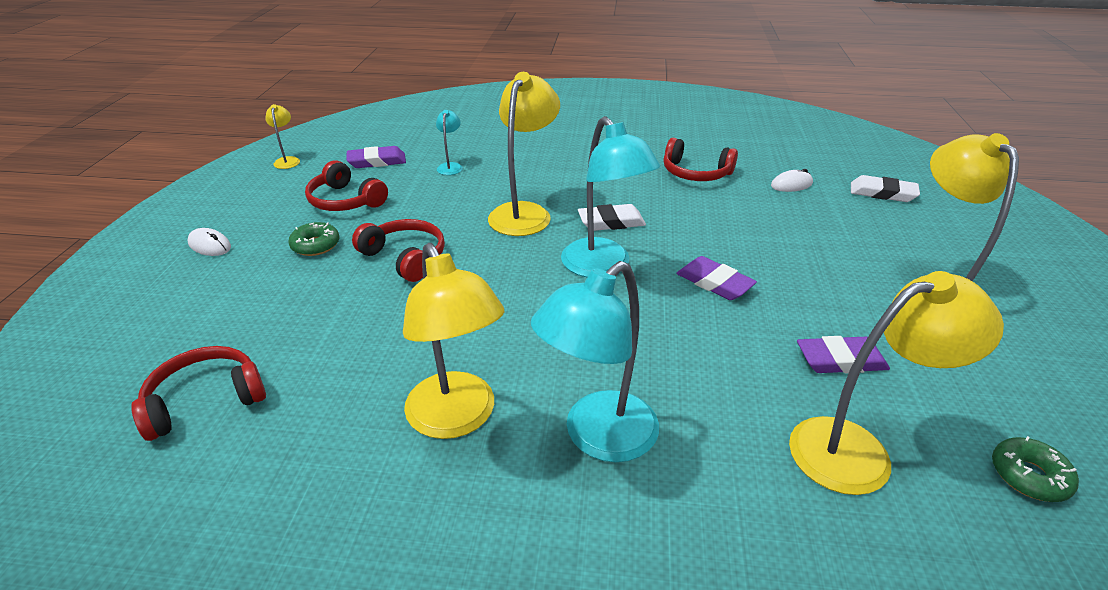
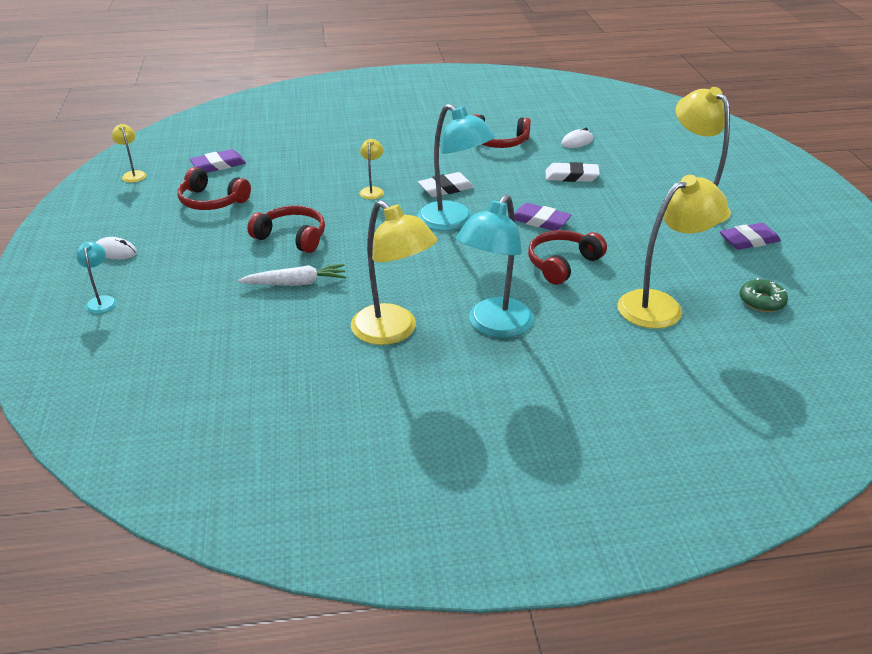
camera: 15 degrees left, 0 degrees up
(205, 400) = (198, 352): red headphones -> red headphones (562, 264)
(315, 245) = (210, 239): green donut -> none
(376, 321) = (296, 283): none -> white carrot
(450, 166) = (288, 161): turquoise lamp -> turquoise lamp (102, 301)
(524, 212) = (372, 190): yellow lamp -> yellow lamp, size x0.47
(840, 360) = (639, 257): purple eraser -> purple eraser (749, 240)
(882, 193) = (646, 140): white eraser -> white eraser (571, 176)

